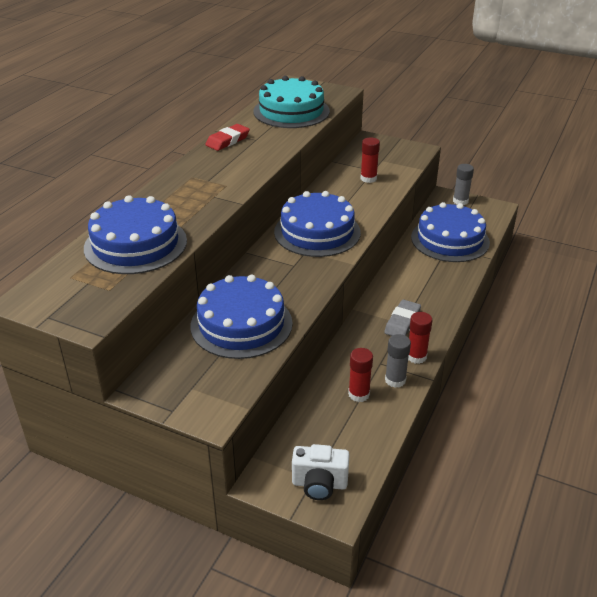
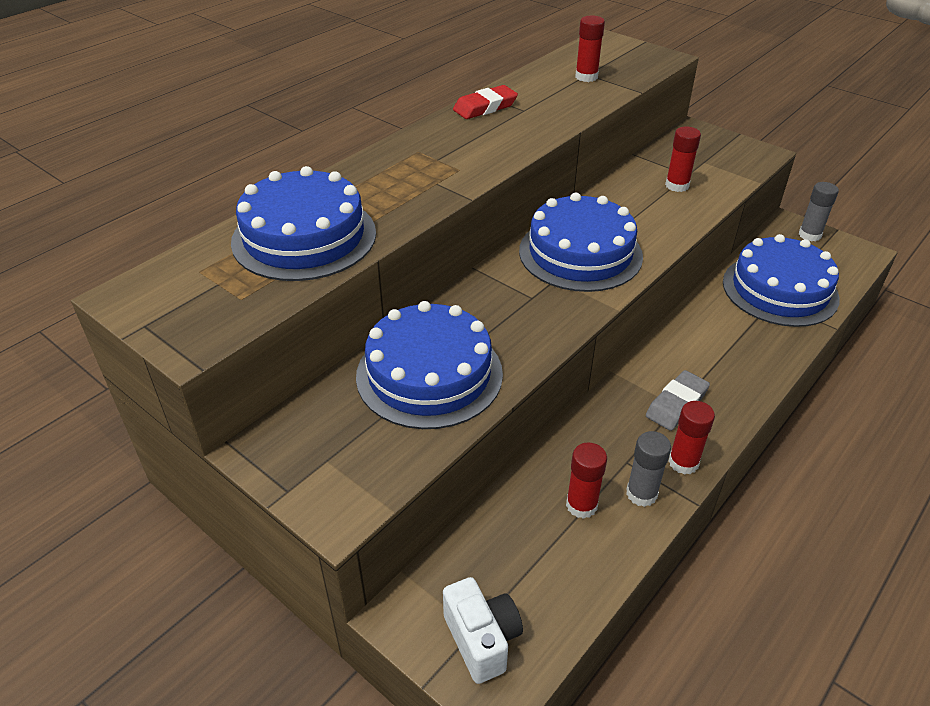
camera: 15 degrees right, 5 degrees up
(291, 111) = (586, 77): turquoise cake -> red glue stick
(319, 484) = (482, 640): white camera -> white camera turned 135 degrees counterclockwise

